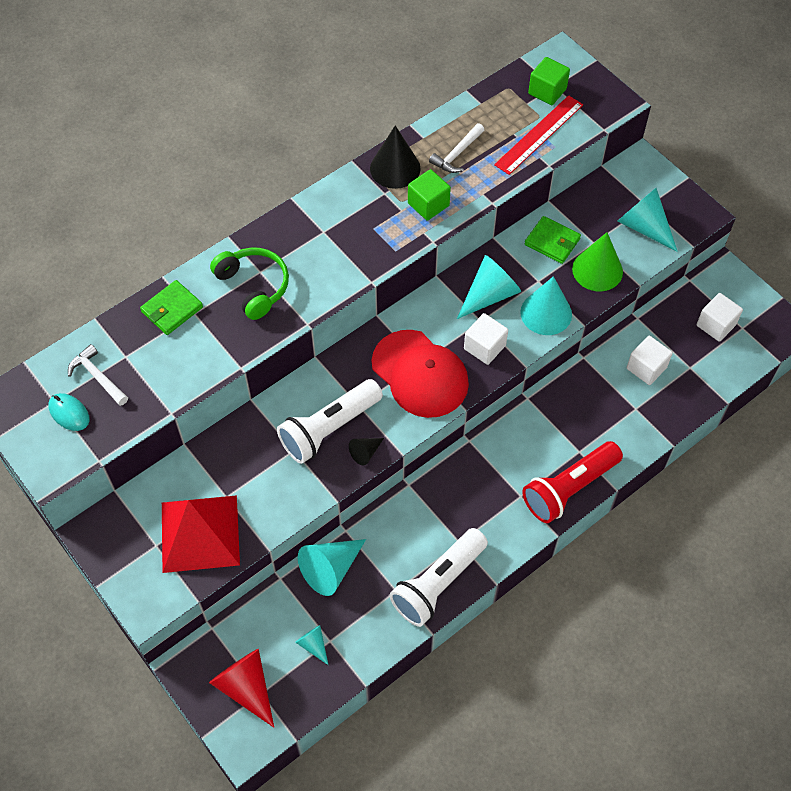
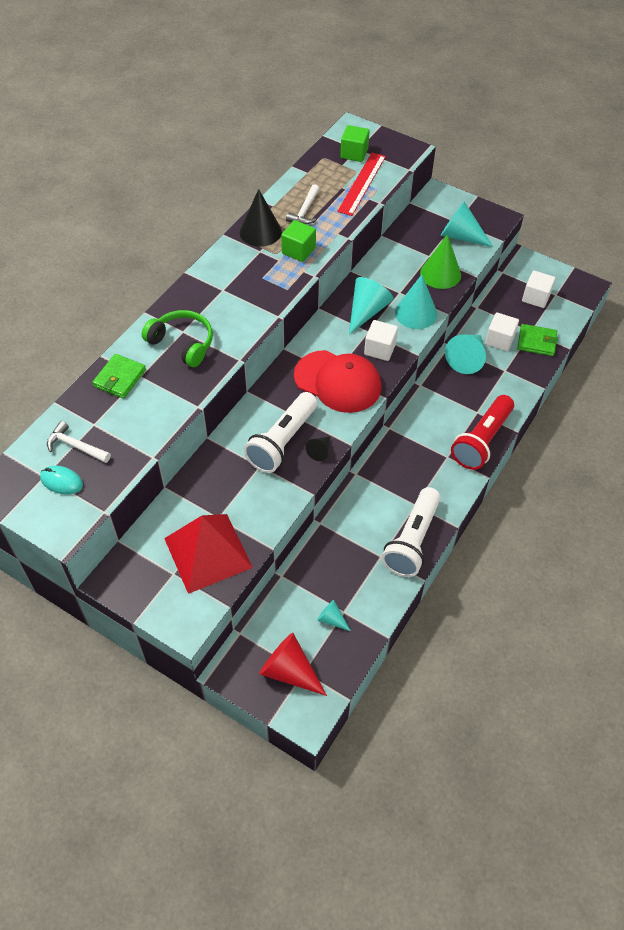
camera: 20 degrees left, 5 degrees down
(331, 569) = (320, 556): turquoise cone -> turquoise cone (467, 358)
(552, 242) = (397, 263): green wallet -> green wallet (536, 342)

